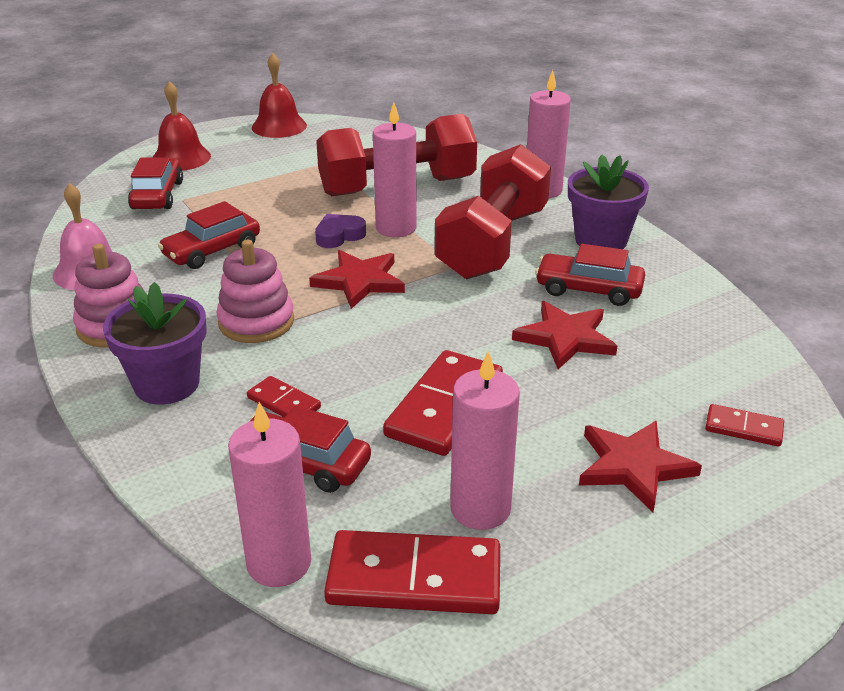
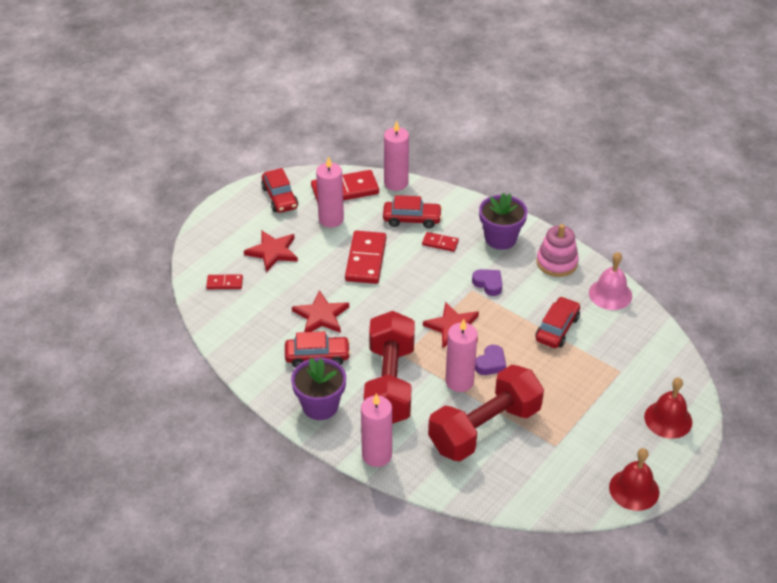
camera: 160 degrees right, 10 degrees up
(157, 195) = (640, 371): red car -> red car (280, 197)
(256, 322) = (488, 284): pink stacking toy -> purple heart

